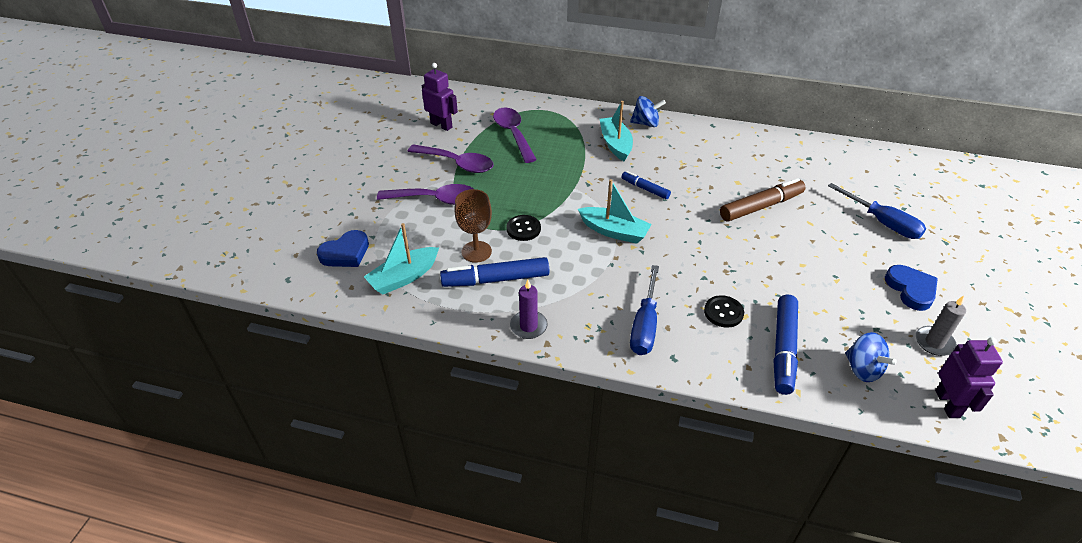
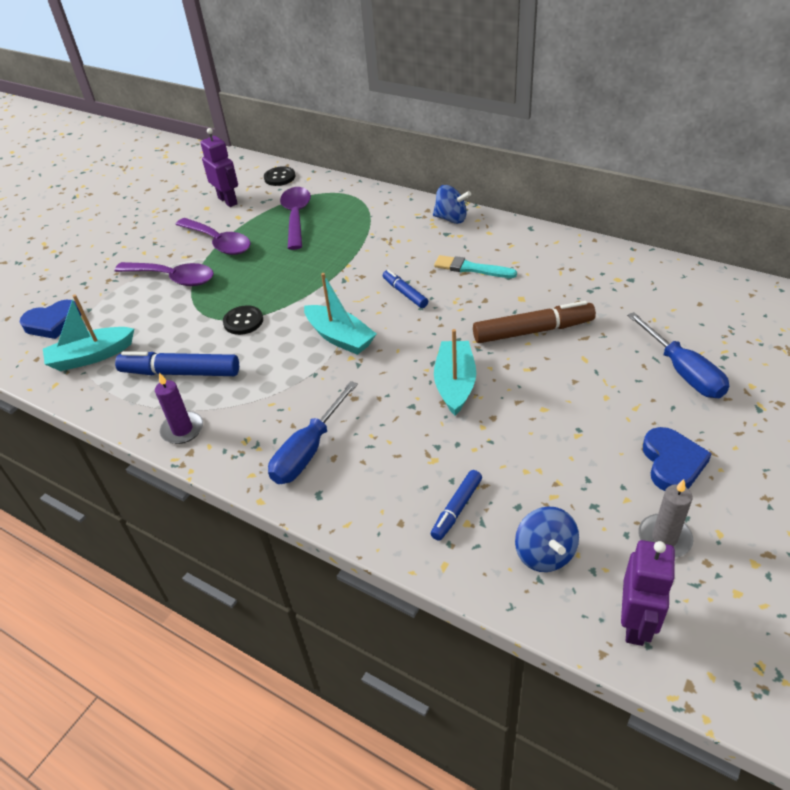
camera: 20 degrees right, 0 degrees up
(476, 252) = (179, 339): brown goblet -> none
(615, 144) = (402, 239): turquoise boat -> turquoise boat (455, 384)
(685, 162) = (471, 268): none -> turquoise brush
(723, 312) = (409, 451): black button -> black button (279, 177)
(783, 349) = (456, 509): blue marker -> blue marker, size x0.57

